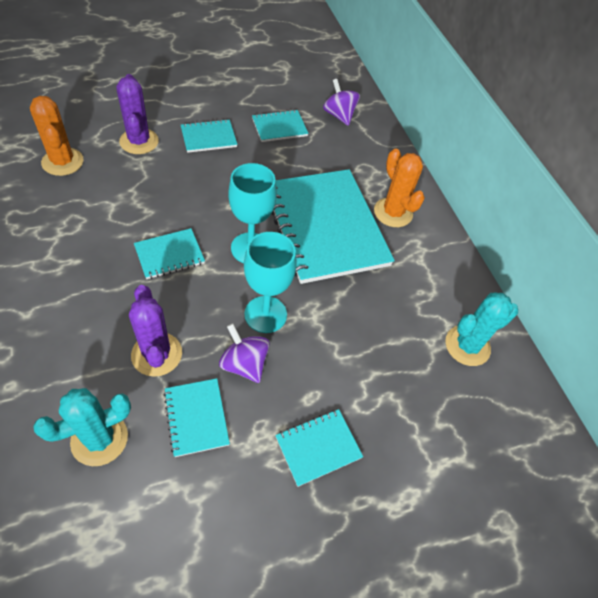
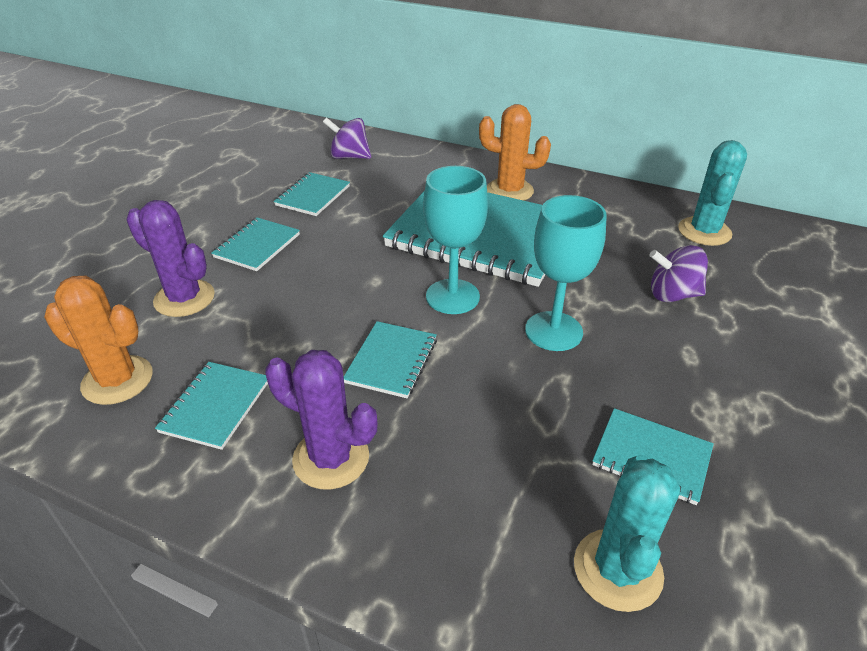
camera: 40 degrees left, 15 degrees down
(156, 354) = (530, 446): purple cactus -> purple cactus (331, 458)
(244, 364) = (607, 380): purple spinning top -> purple spinning top (672, 294)
(318, 447) = (757, 381): turquoise notebook -> turquoise notebook (215, 406)

